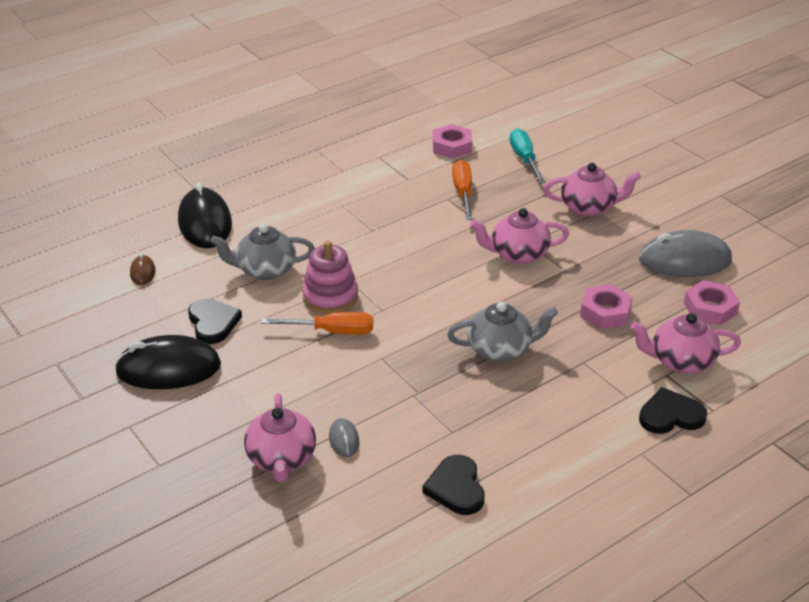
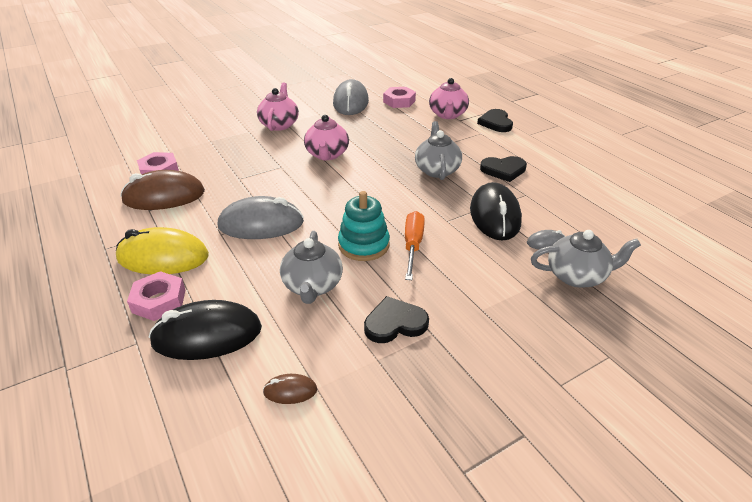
camera: 85 degrees left, 0 degrees up
(168, 369) = (469, 356): black mouse -> black mouse (495, 216)
(281, 459) = (577, 276): pink teapot -> grey teapot
(304, 181) = (163, 257): none -> yellow mouse
(330, 297) = (364, 245): pink stacking toy -> turquoise stacking toy
(361, 226) = (261, 224): none -> grey mouse
(403, 160) = (164, 196): none -> brown mouse
(456, 488) = (580, 196): black heart -> black heart (503, 170)
(463, 192) = (234, 171): orange screwdriver -> none
(524, 159) = (201, 142): turquoise screwdriver -> none
(605, 312) = (399, 131): pink nut -> pink nut (159, 301)

